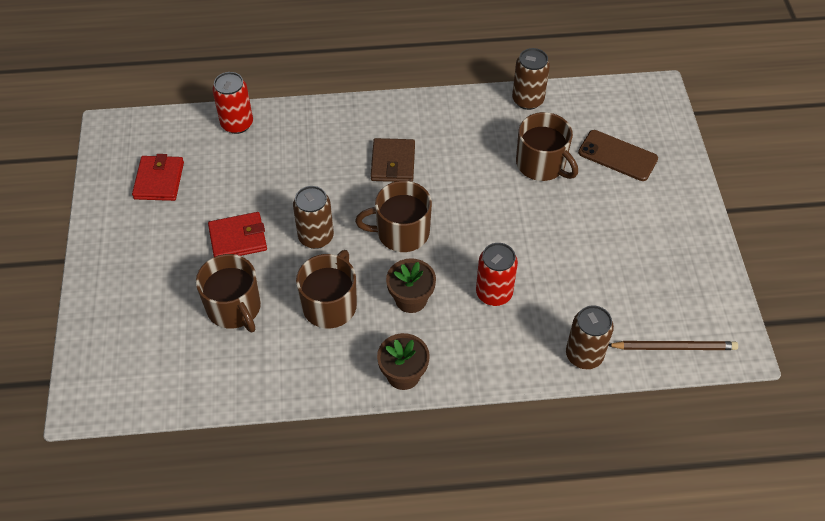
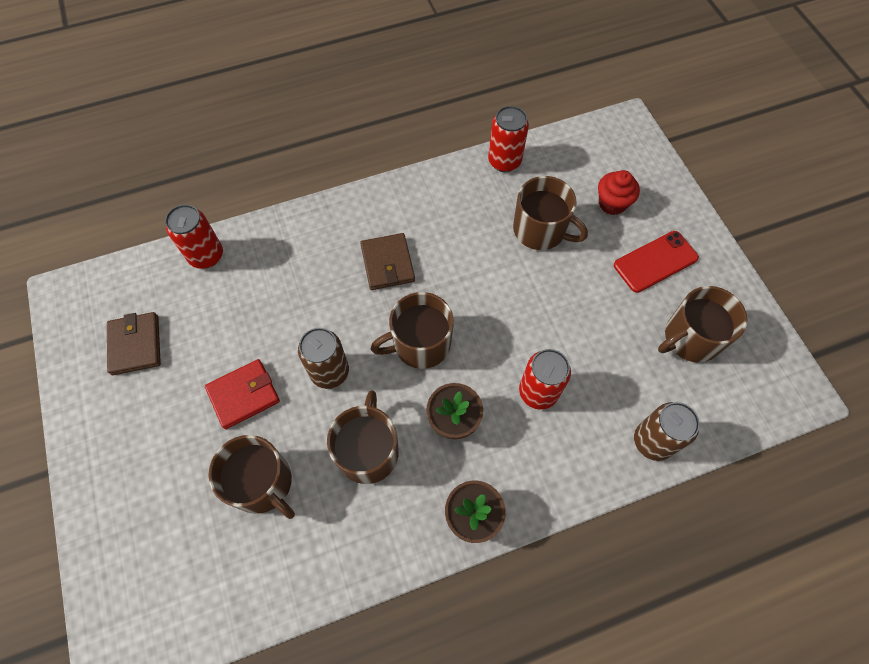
camera: 15 degrees left, 10 degrees up
(159, 180) = (135, 345): red wallet -> brown wallet
(527, 100) = (504, 161): brown can -> red can
(617, 156) = (612, 203): brown phone -> red cupcake
(641, 212) = (655, 261): none -> red phone
(651, 282) = (690, 338): none -> brown mug
(673, 347) = (737, 408): brown pencil -> none

